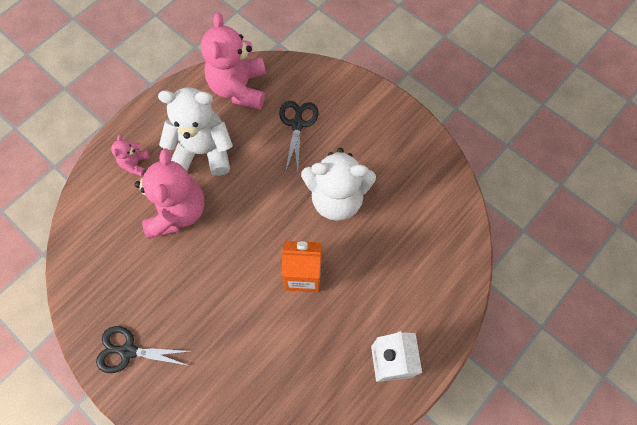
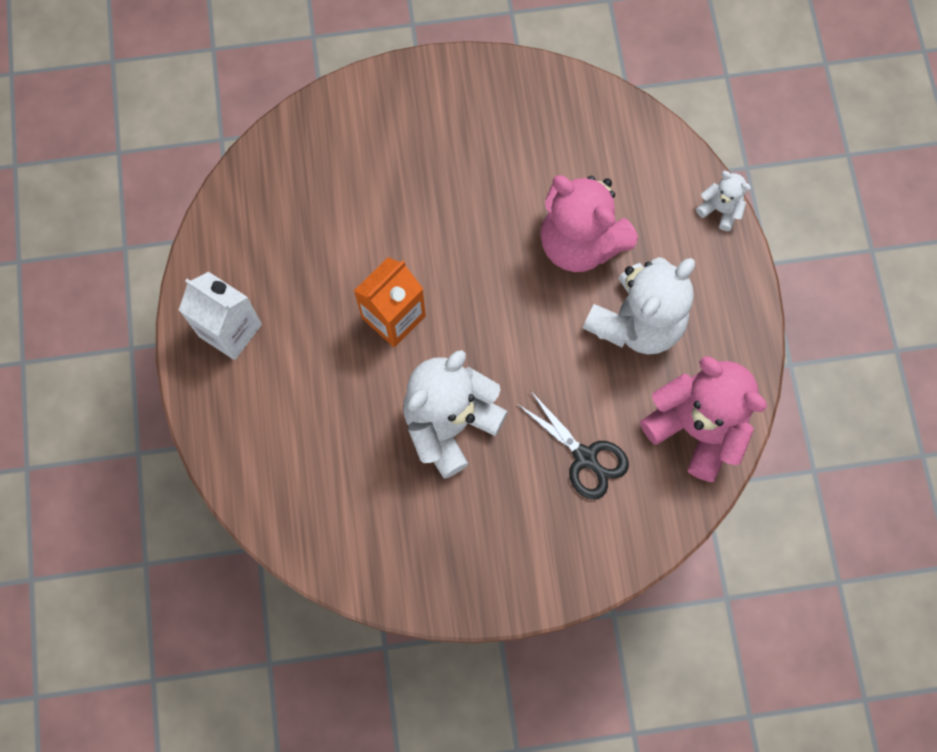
camera: 130 degrees right, 5 degrees up
(101, 156) = (720, 210): none -> white teddy bear
(128, 351) = (462, 100): black scissors -> none
(135, 164) = (680, 238): pink teddy bear -> none

